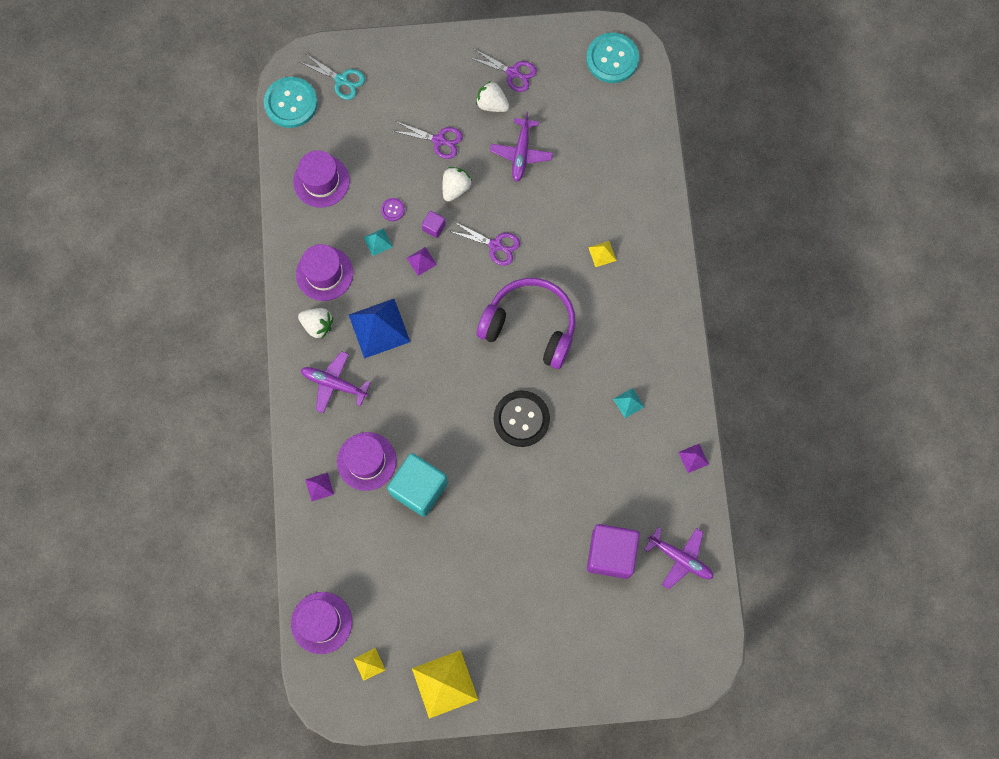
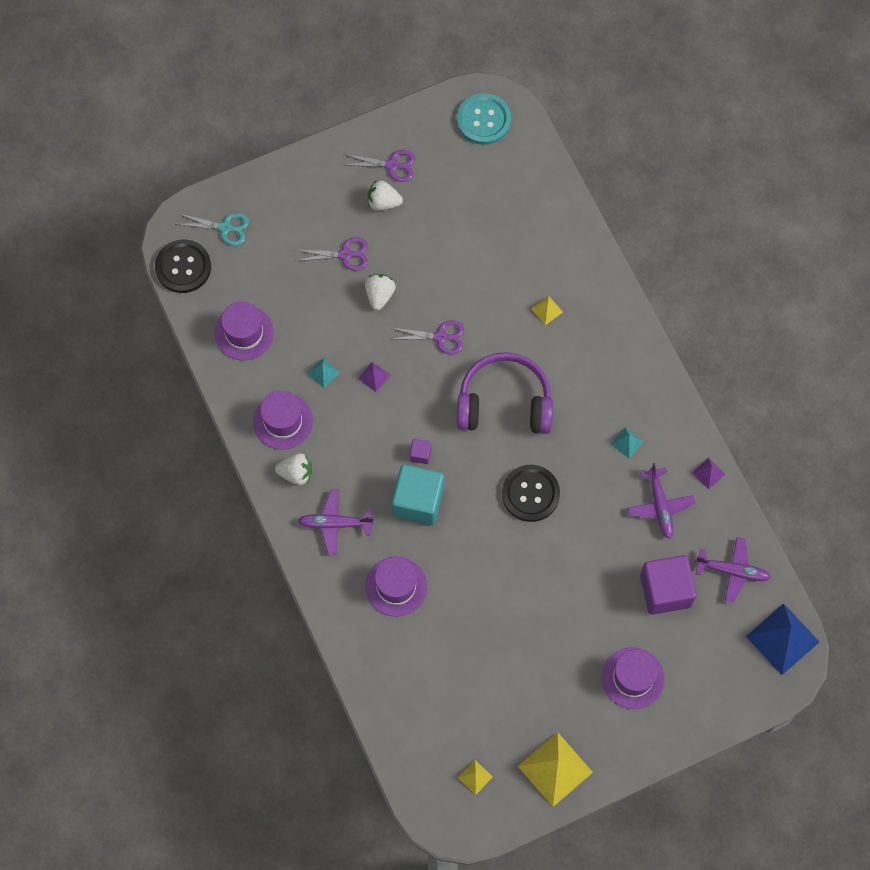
camera: 20 degrees left, 5 degrees down
(291, 103) = (183, 267): turquoise button -> black button
(319, 487) = (359, 627): purple pyramid -> none
(321, 622) = (413, 755): purple hat -> purple hat (633, 678)
(379, 328) = (357, 455): blue pyramid -> blue pyramid (782, 639)
(393, 210) = (326, 337): purple button -> none
(419, 488) = (457, 594): turquoise cube -> turquoise cube (418, 501)
(434, 227) = (373, 340): purple cube -> purple cube (420, 454)
(521, 153) = (430, 240): purple plane -> purple plane (660, 506)

